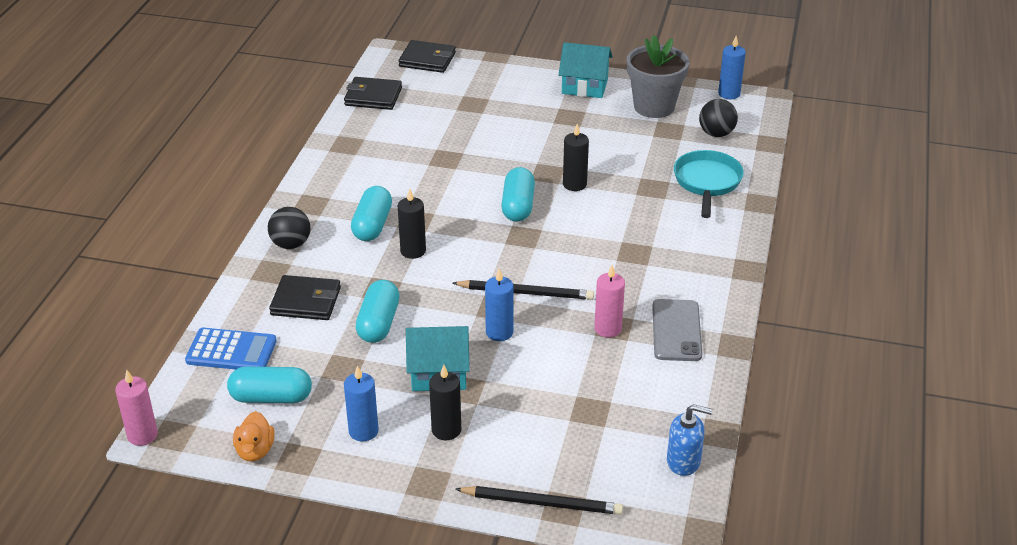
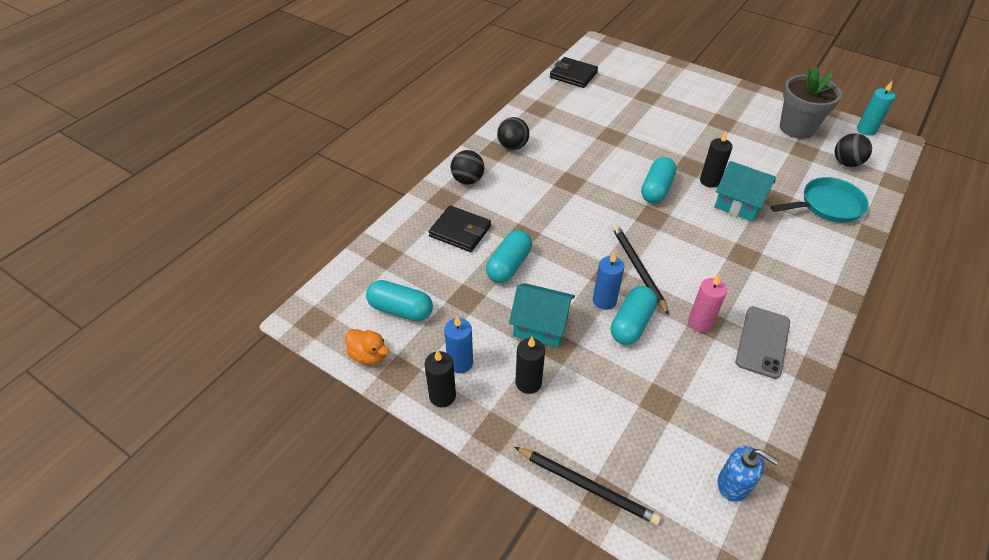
camera: 20 degrees right, 10 degrees up
(142, 435) = (292, 315): pink candle -> none
(231, 351) = (388, 259): blue calculator -> none
(255, 451) = (369, 355): orange duck -> orange duck turned 75 degrees counterclockwise
(330, 195) = (512, 146): none -> black ball
(372, 225) = (535, 179): turquoise capsule -> turquoise capsule (631, 324)
(413, 251) = (558, 208): black candle -> black candle (442, 396)
(427, 60) = (624, 54): black wallet -> none
(525, 292) = (638, 269): black pencil -> black pencil turned 135 degrees counterclockwise
(584, 86) = (742, 99): turquoise house -> turquoise house (738, 204)
(707, 183) = (827, 206): turquoise pan -> turquoise pan turned 45 degrees clockwise
(729, 94) = (866, 130): blue candle -> turquoise candle

